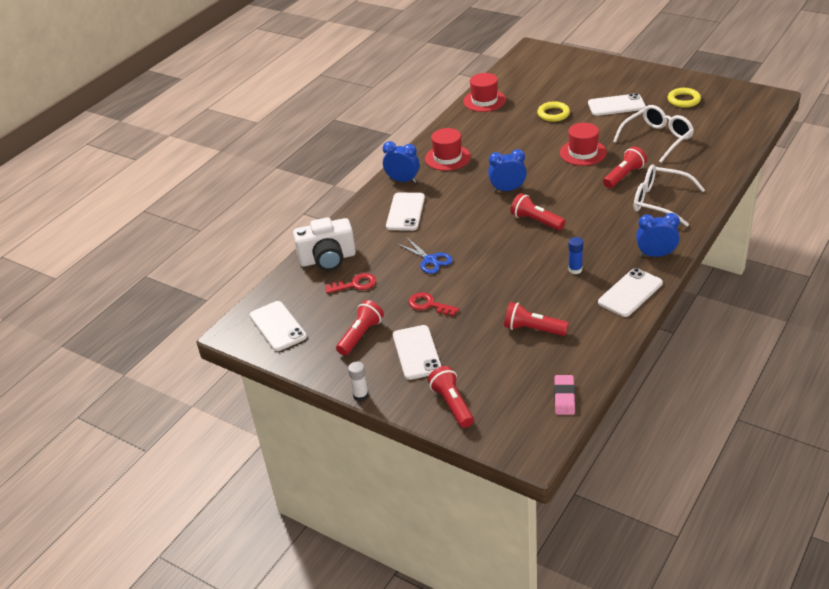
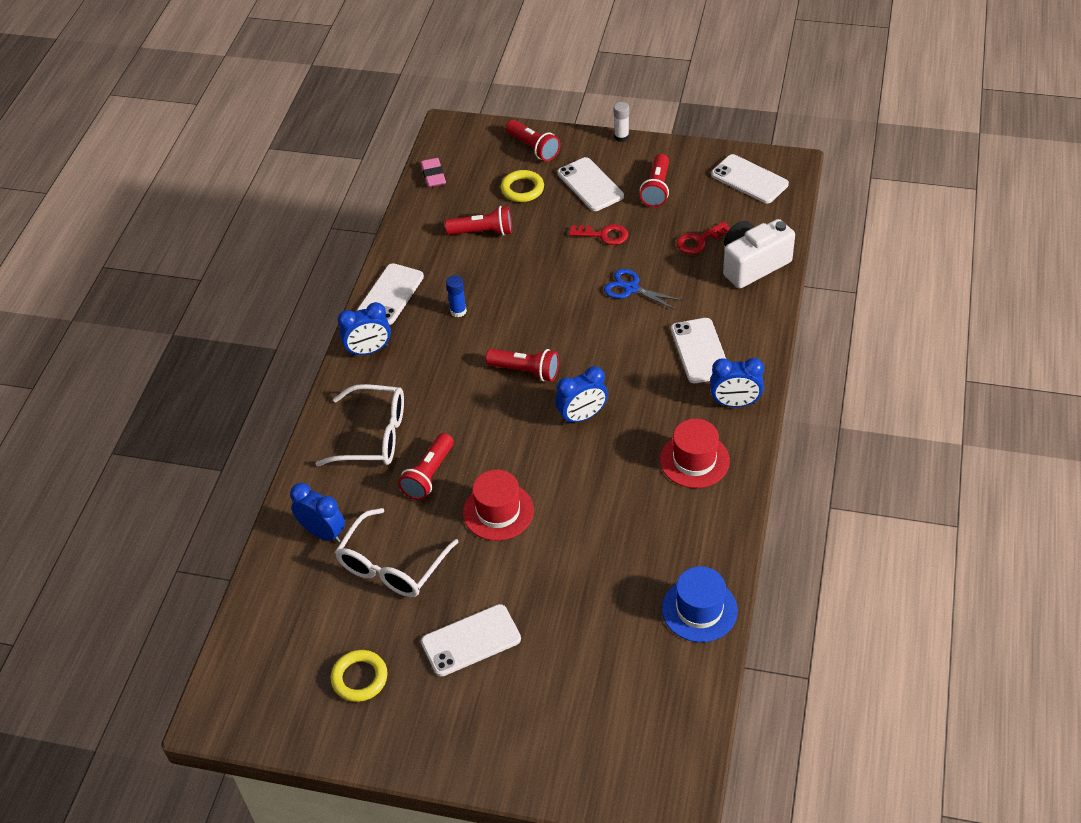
camera: 160 degrees right, 10 degrees up
(484, 101) = (699, 609): red hat -> blue hat
(553, 114) = (569, 596): yellow ring -> yellow ring (522, 189)
(701, 159) = (323, 533): none -> blue clock

